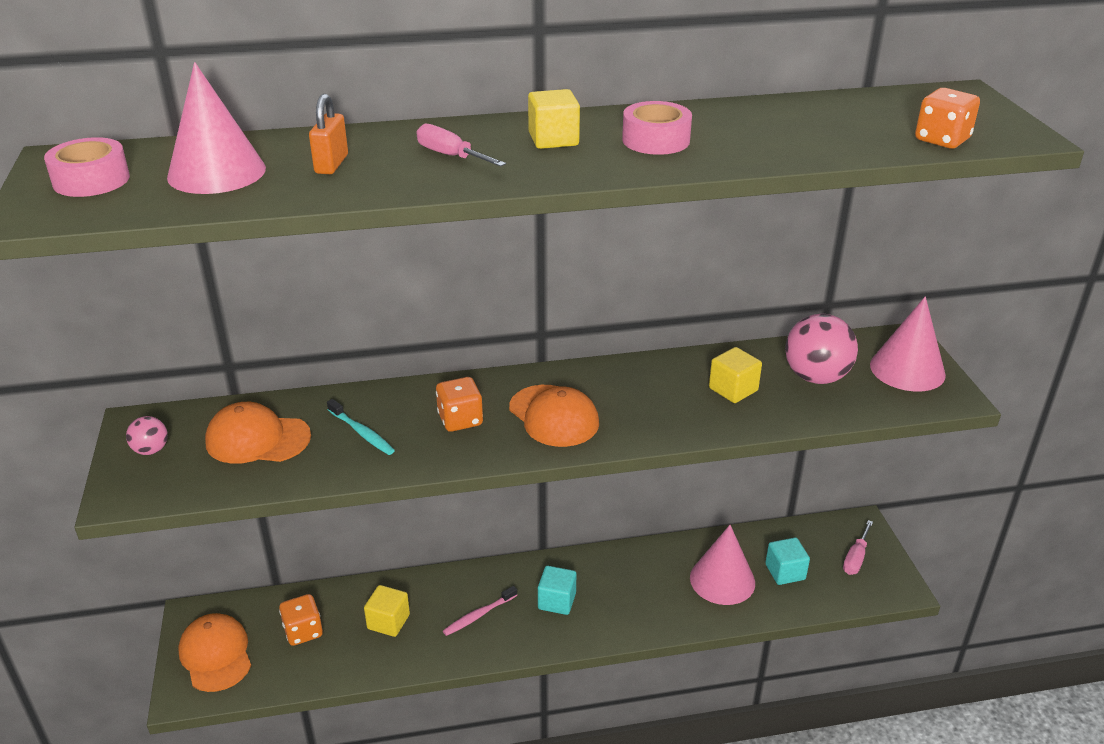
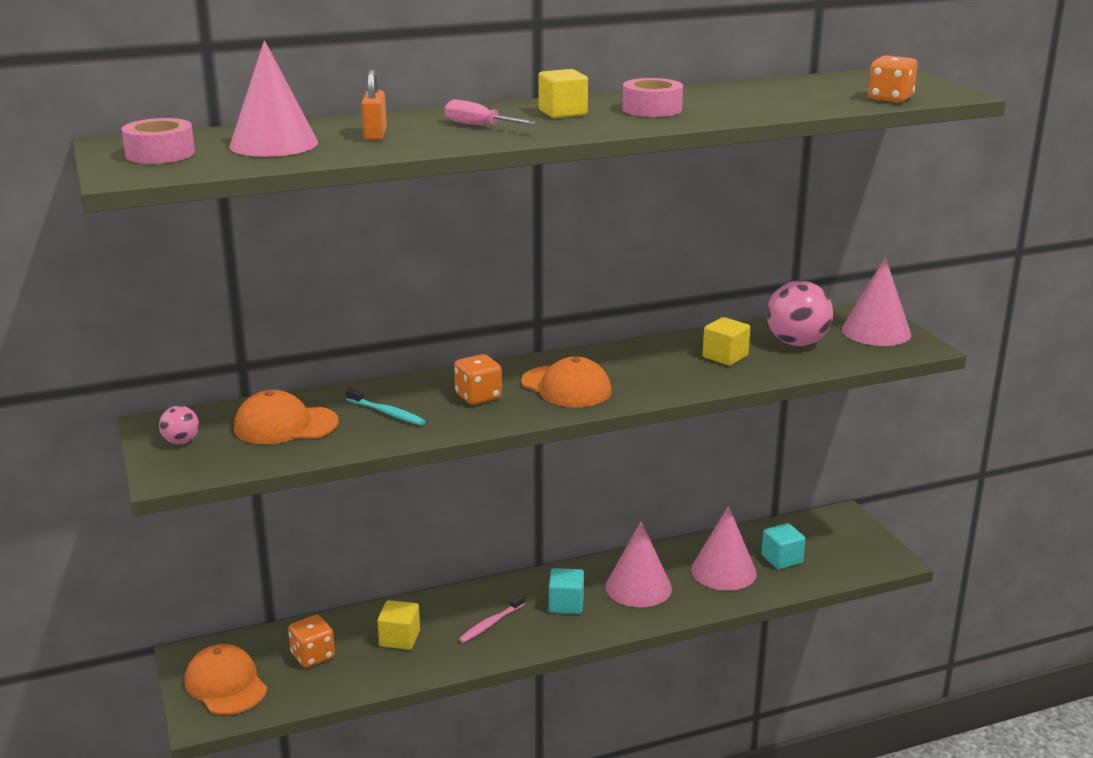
camera: 10 degrees left, 10 degrees down
(632, 589) = (638, 587): none -> pink cone
(856, 558) = (845, 542): pink screwdriver -> none

